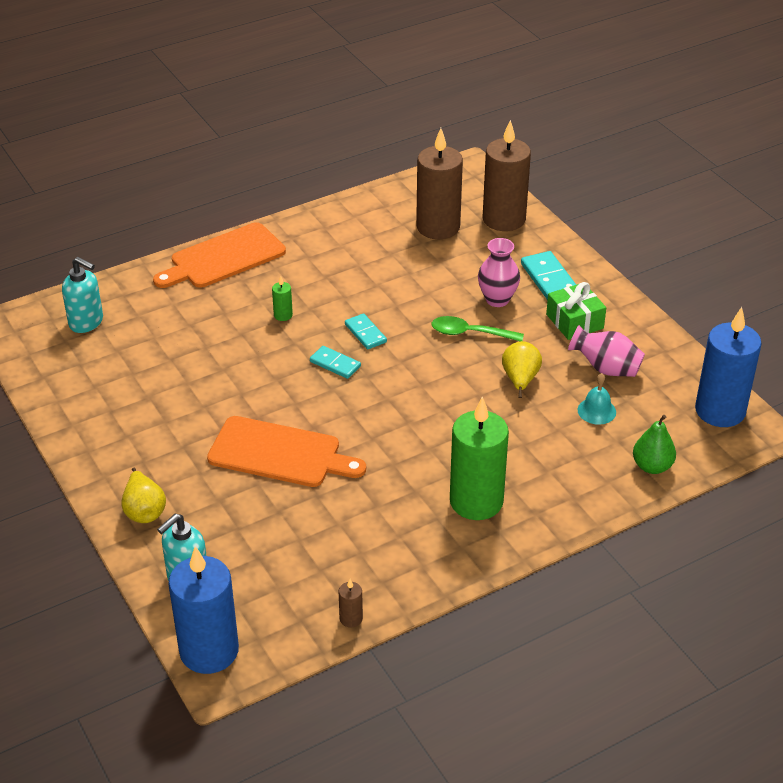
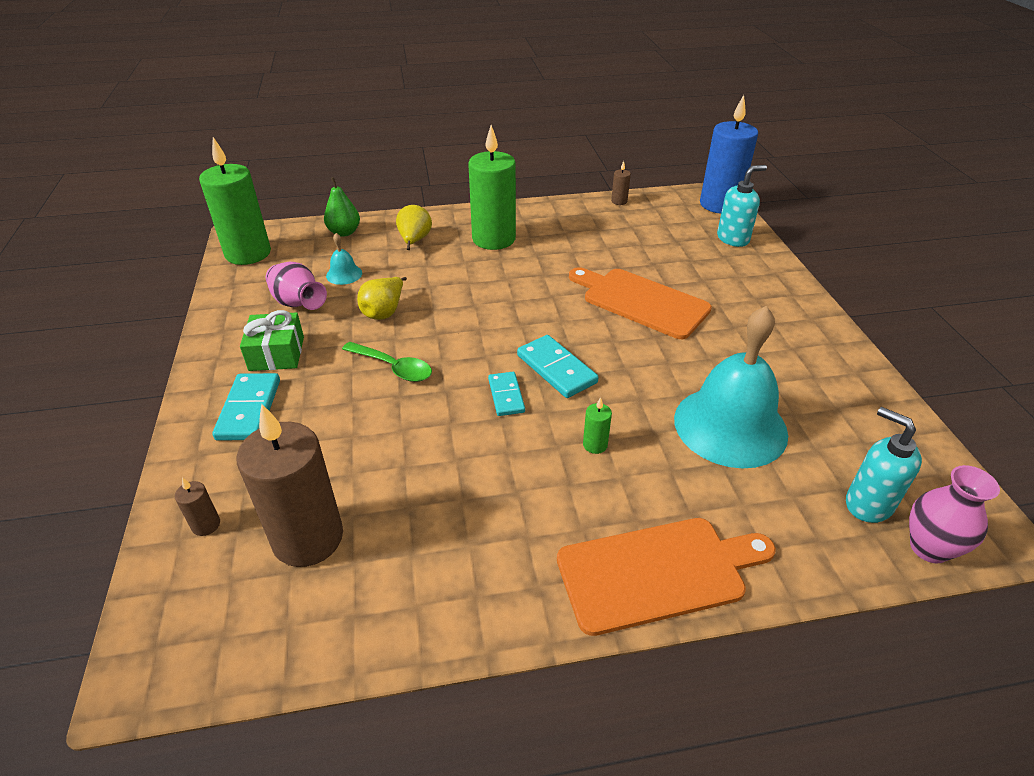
camera: 160 degrees left, 0 degrees up
(144, 511) = (770, 285): yellow pear -> yellow pear (414, 241)
(183, 352) = (730, 426): none -> turquoise bell
(335, 364) = (556, 369): turquoise domino -> turquoise domino, size x1.53
(497, 299) = (330, 399): pink vase -> pink vase (929, 548)
(504, 219) = (206, 525): brown candle -> brown candle, size x0.40
(720, 411) = (248, 253): blue candle -> green candle

